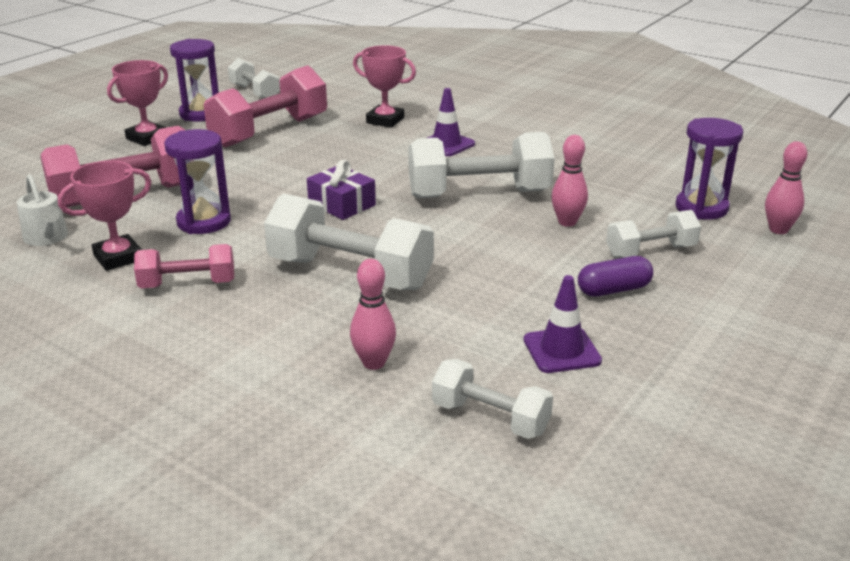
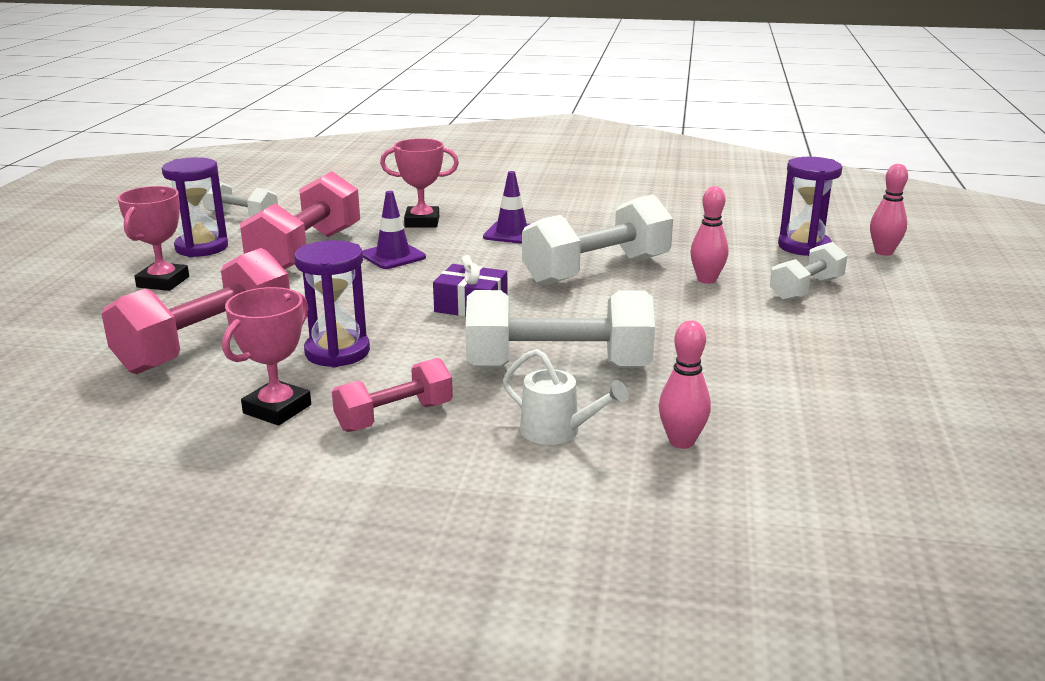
camera: 25 degrees left, 5 degrees down
(47, 238) = (159, 409): white watering can -> white watering can (558, 431)
(490, 418) = (845, 460): white dumbbell -> none
(561, 350) = (834, 387): purple traffic cone -> purple traffic cone (393, 256)
(614, 290) = (815, 327): purple capsule -> none

